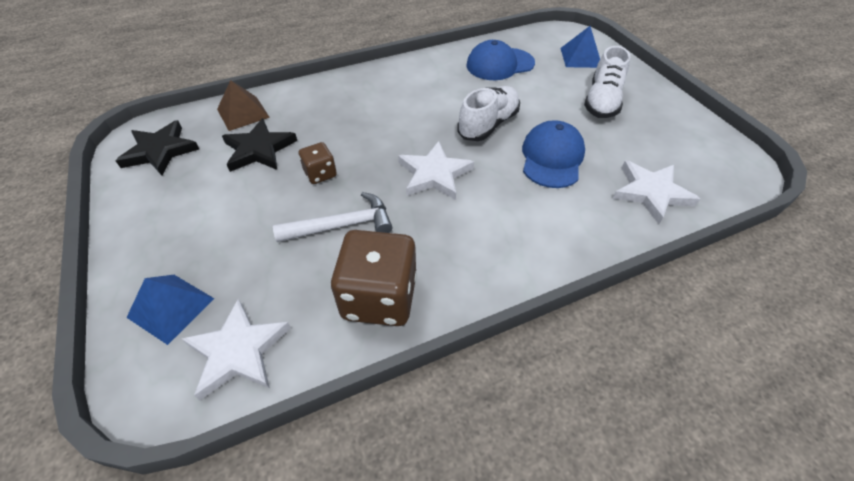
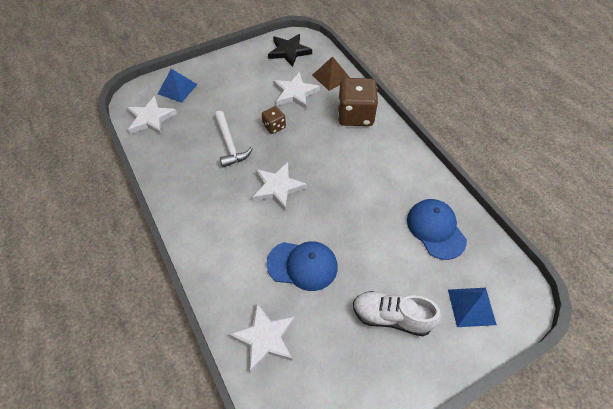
camera: 85 degrees right, 5 degrees up
(259, 149) = (295, 93): black star -> white star
(379, 297) = (176, 168): brown dice -> brown dice (355, 115)
(488, 125) = (339, 220): white shoe -> none

